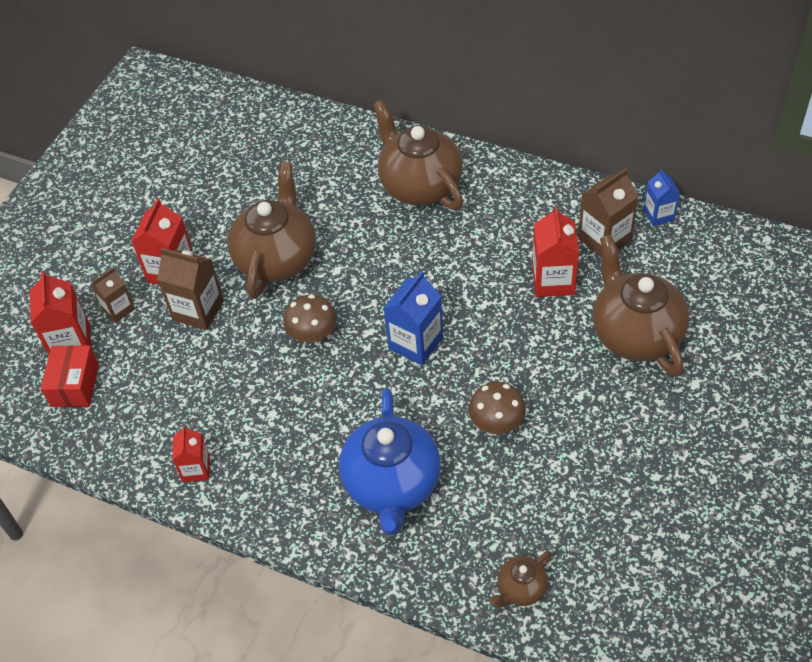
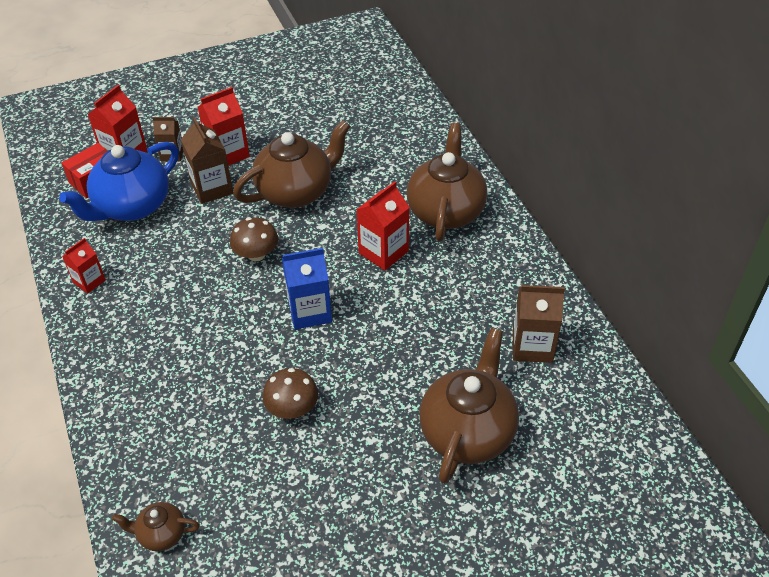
camera: 40 degrees right, 5 degrees down
(392, 484) = (177, 390): blue teapot -> blue teapot (132, 207)
(553, 281) = (456, 345): red carton -> red carton (383, 252)
(659, 215) = (599, 361): blue carton -> none

